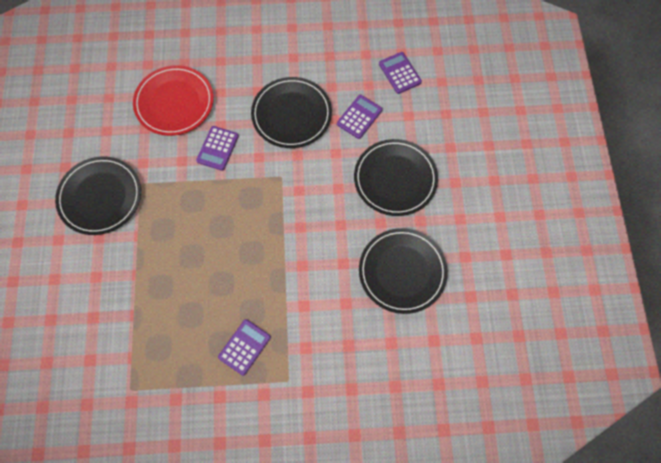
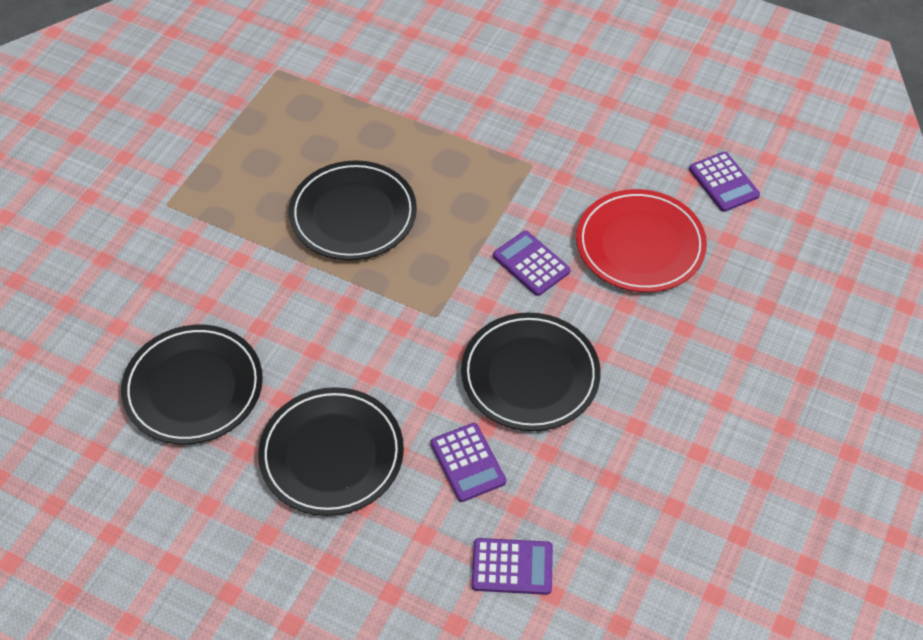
camera: 120 degrees right, 15 degrees down
(100, 197) = (540, 120): black plate -> black plate (353, 214)
(244, 347) = (239, 181): purple calculator -> purple calculator (723, 182)

